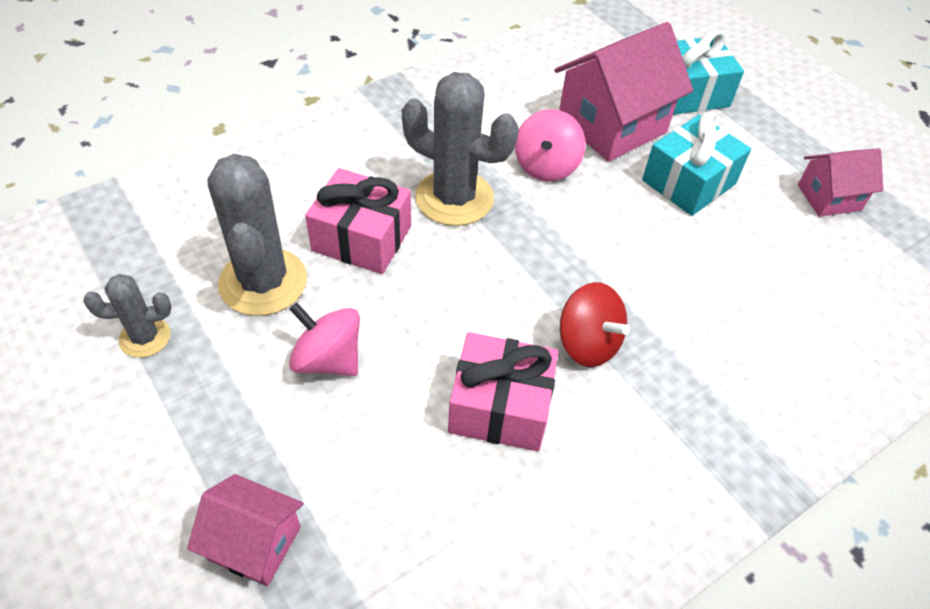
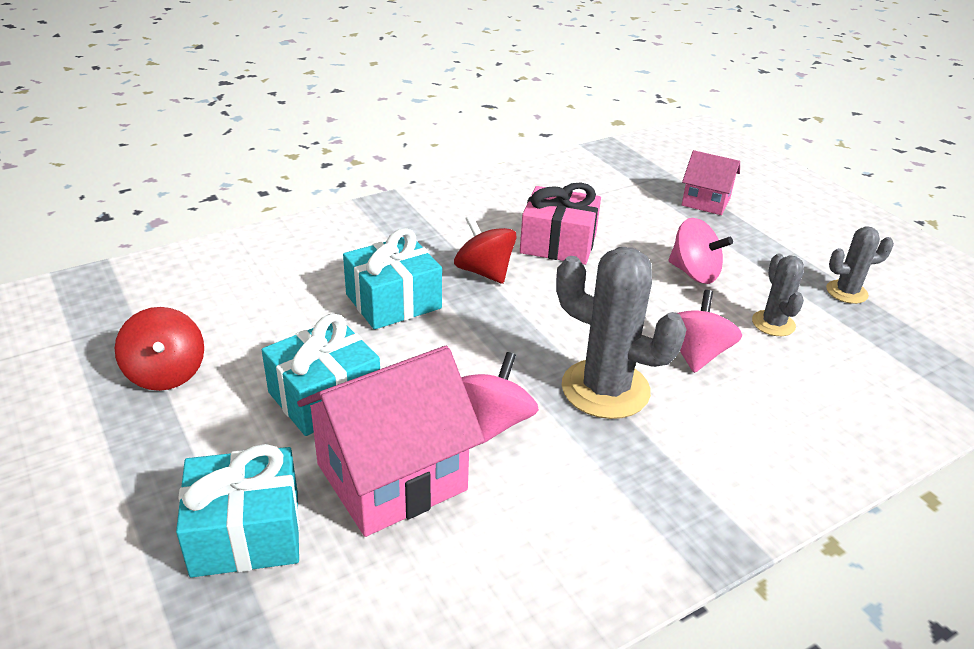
camera: 175 degrees left, 15 degrees down
(263, 282) = (773, 323): grey cactus -> grey cactus, size x0.54
(362, 238) = (695, 354): pink gift -> pink spinning top
(675, 290) = (393, 301): none -> turquoise gift
(829, 197) = (166, 373): pink house -> red spinning top

